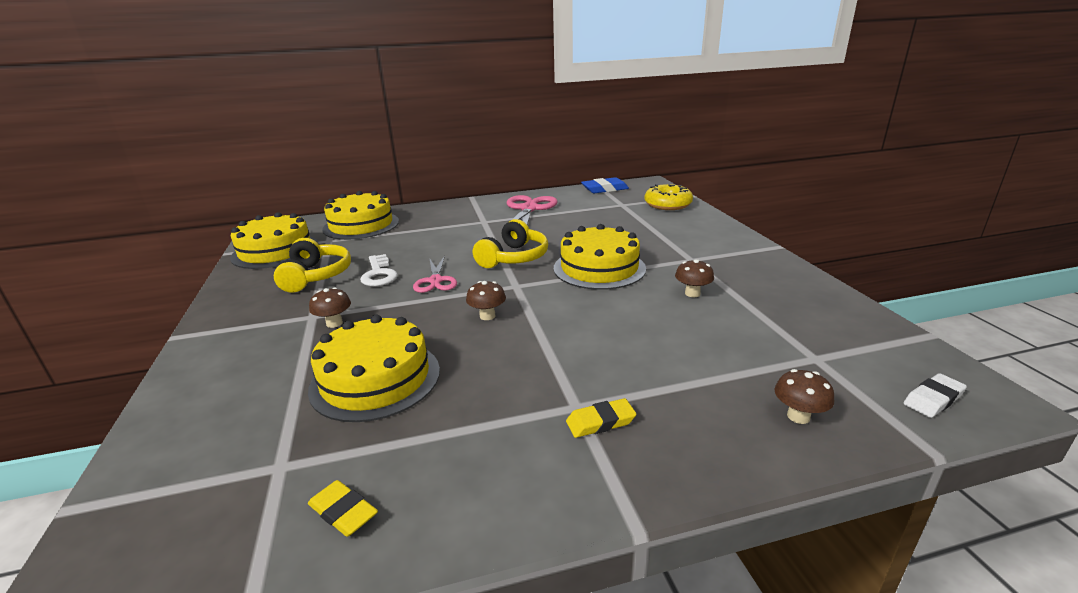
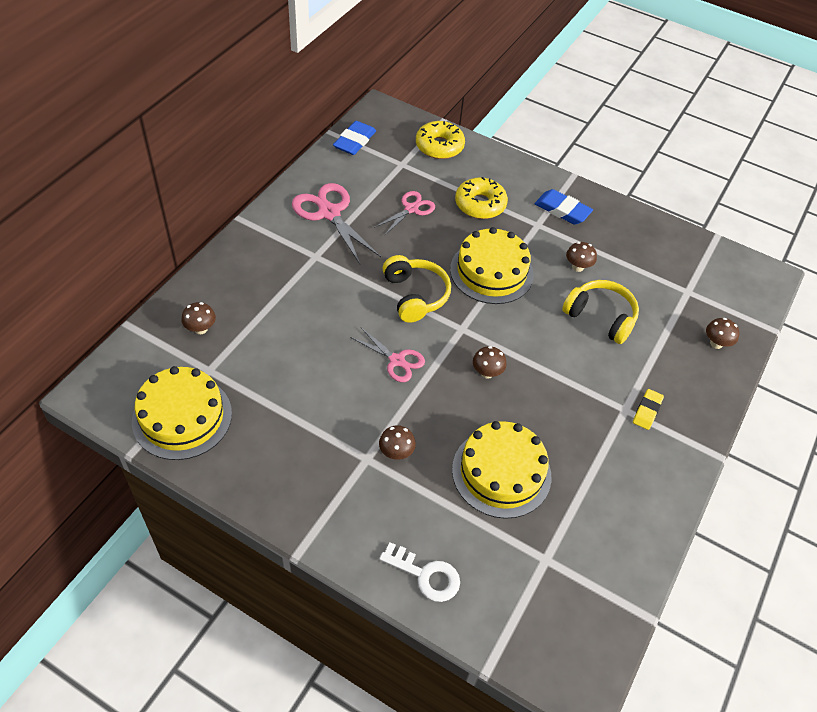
camera: 50 degrees left, 25 degrees up
(316, 276) = (287, 419): yellow headphones -> yellow headphones (601, 317)
(343, 512) = (611, 550): yellow eraser -> none
(361, 225) = (201, 329): yellow cake -> brown mushroom
(379, 274) = (338, 382): white key -> white key (425, 575)
(591, 222) = (411, 209): none -> pink scissors
(653, 235) = (480, 204): none -> yellow donut
(732, 259) = (562, 210): none -> blue eraser
(933, 399) = (752, 292): white eraser -> none

